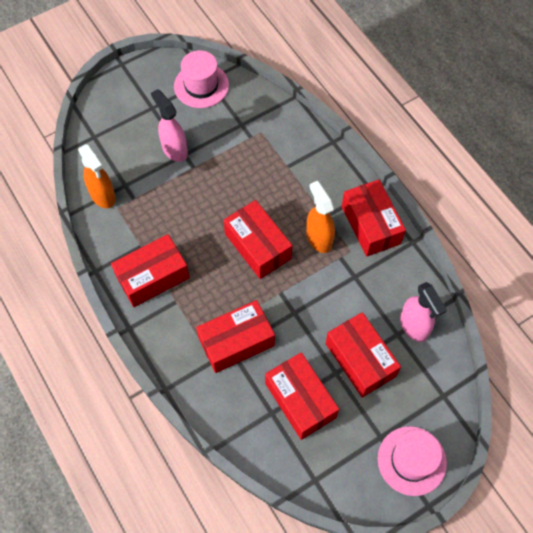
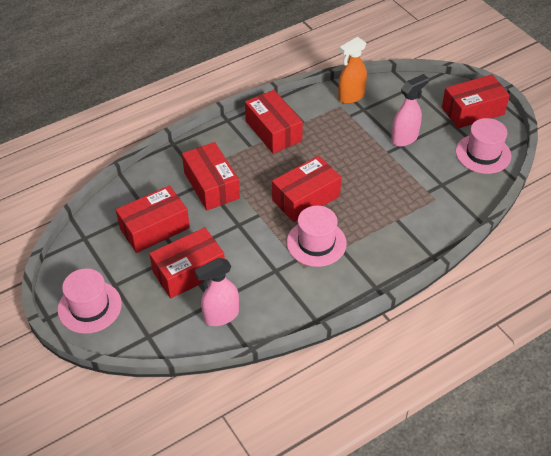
camera: 90 degrees right, 15 degrees down
(318, 238) = (316, 243): orange spray bottle -> pink hat
(370, 225) = (334, 285): red box -> red box (472, 111)

